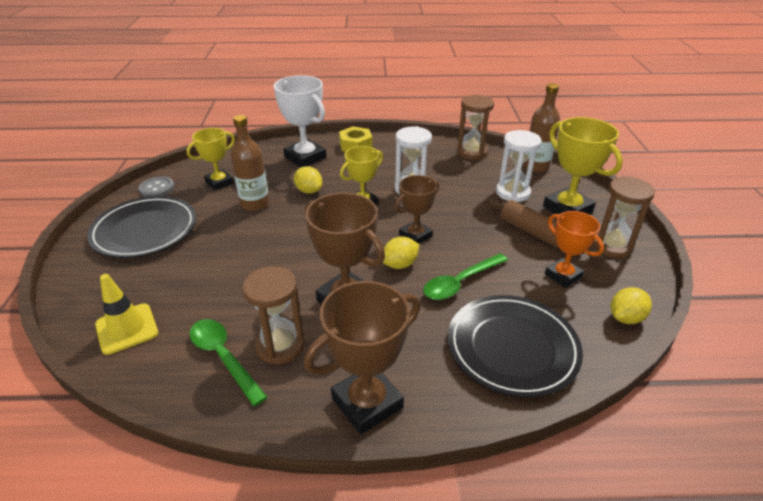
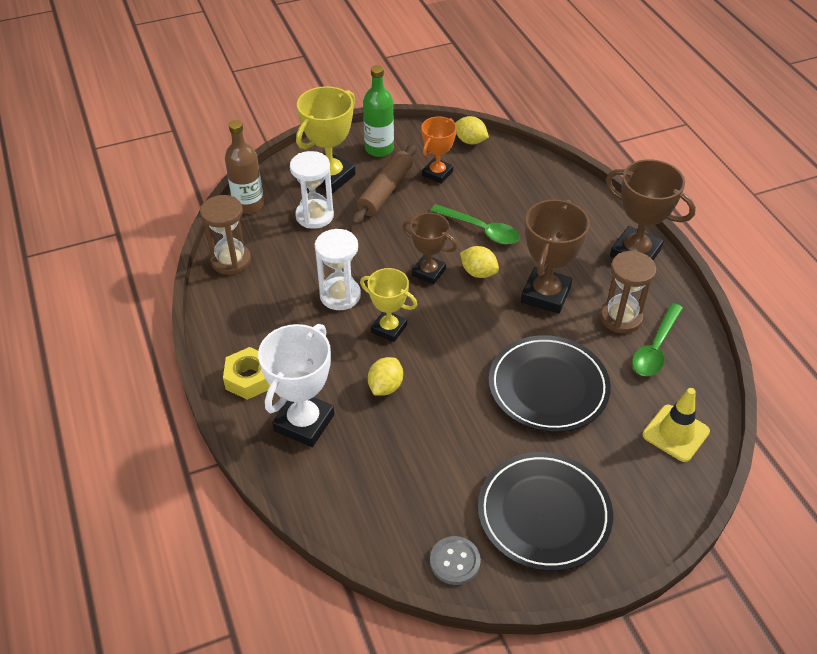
camera: 110 degrees left, 10 degrees up
(219, 182) = (408, 492): yellow trophy -> none
(255, 204) = (437, 429): brown bottle -> none
(512, 348) = (537, 192): black plate -> black plate (548, 387)
(612, 246) = (379, 149): brown hourglass -> green bottle

